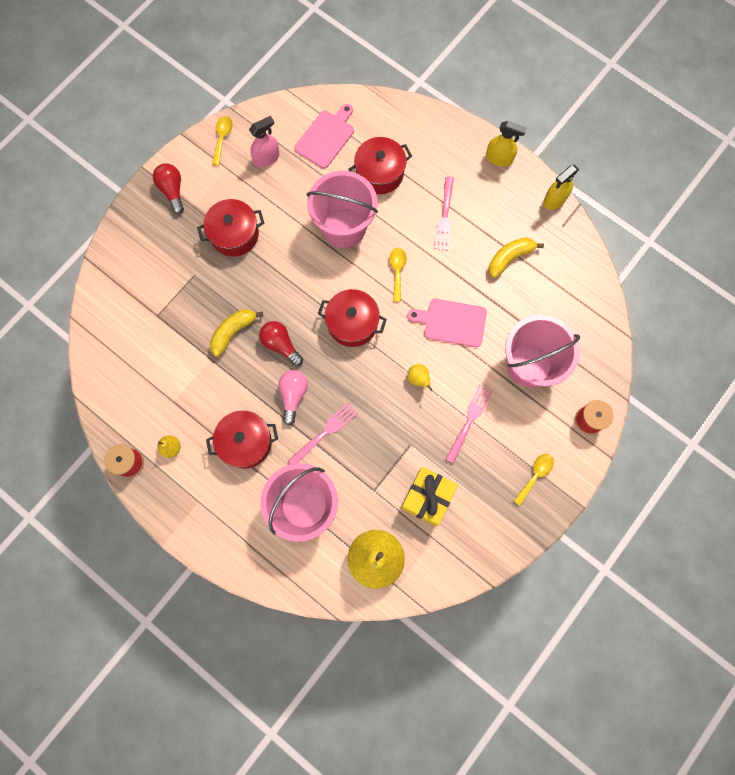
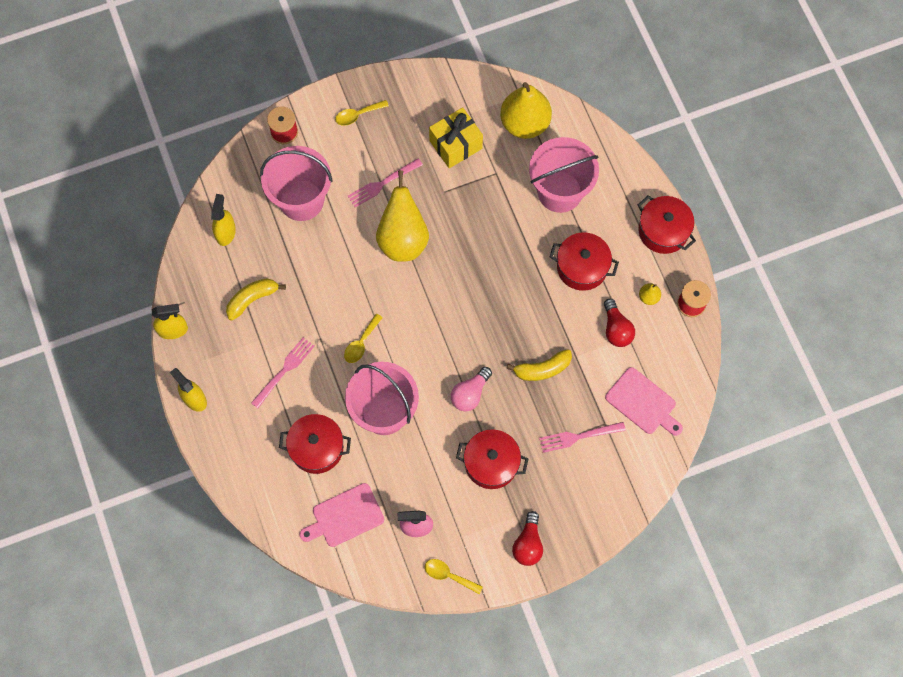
camera: 150 degrees left, 5 degrees down
(222, 138) = (448, 575): yellow spoon -> yellow spoon turned 75 degrees clockwise
(280, 345) = (506, 334): red light bulb -> red light bulb (616, 329)
(293, 395) = (519, 284): pink light bulb -> pink light bulb (470, 394)
(325, 433) = (509, 239): pink fork -> pink fork (578, 436)
(352, 323) = (431, 318): red pot -> red pot (663, 231)
(418, 379) = (403, 239): yellow pear -> yellow pear, size x2.41
(452, 322) = (343, 271): pink cutting board -> pink cutting board (643, 403)
(510, 258) = (252, 299): yellow banana -> yellow banana turned 150 degrees clockwise
(572, 301) = (225, 232): none -> yellow spray bottle

